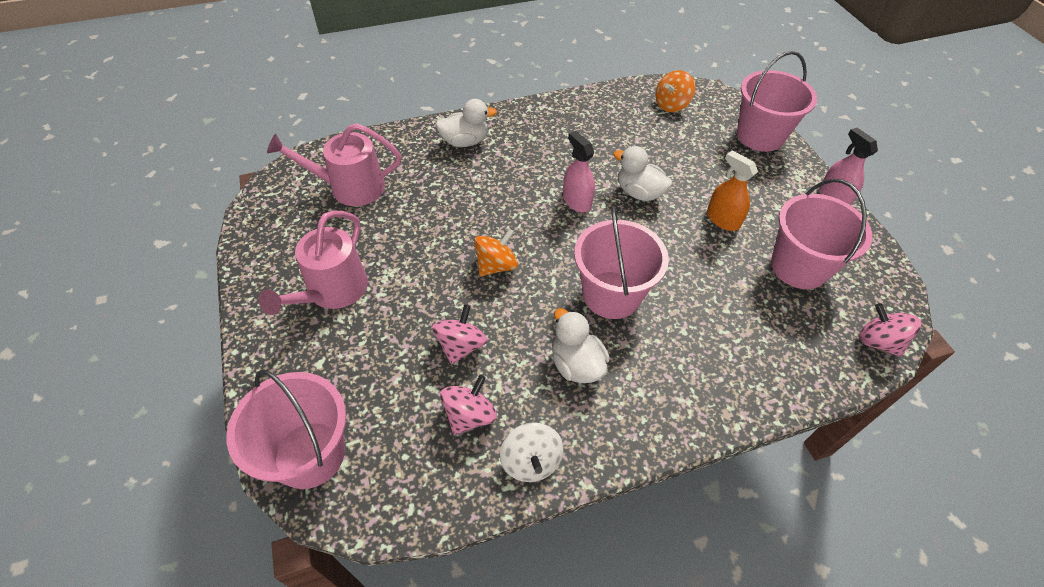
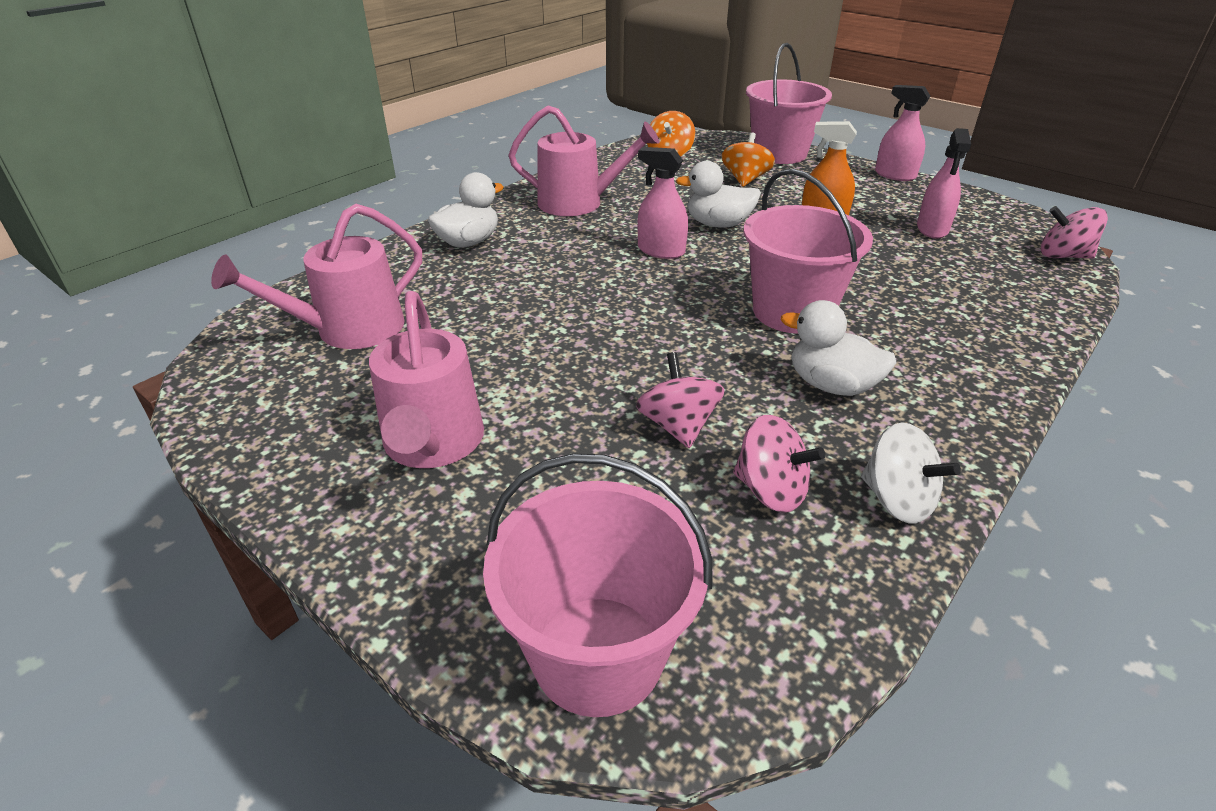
camera: 30 degrees left, 15 degrees down
(469, 415) = (771, 490): pink spinning top -> pink spinning top turned 120 degrees clockwise
(496, 265) = (633, 334): orange spinning top -> orange spinning top (745, 180)
(562, 132) = (578, 203): none -> pink watering can
(799, 267) = (932, 229): pink bucket -> pink spray bottle

